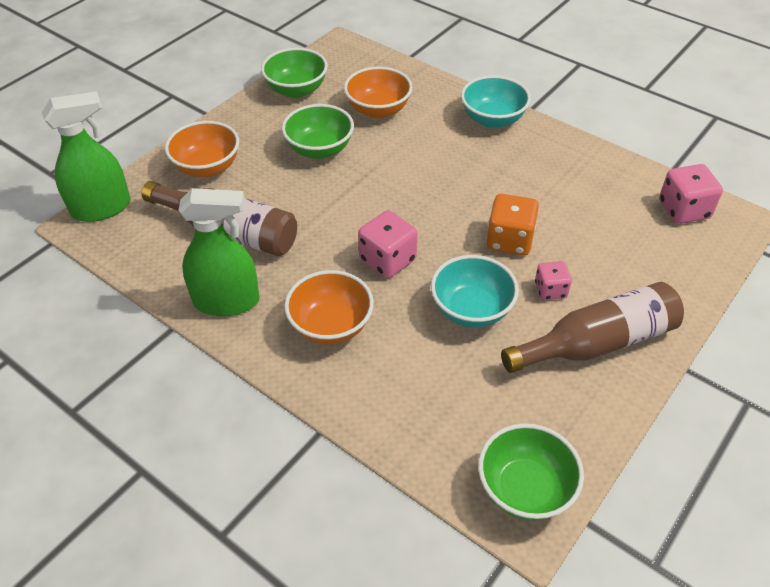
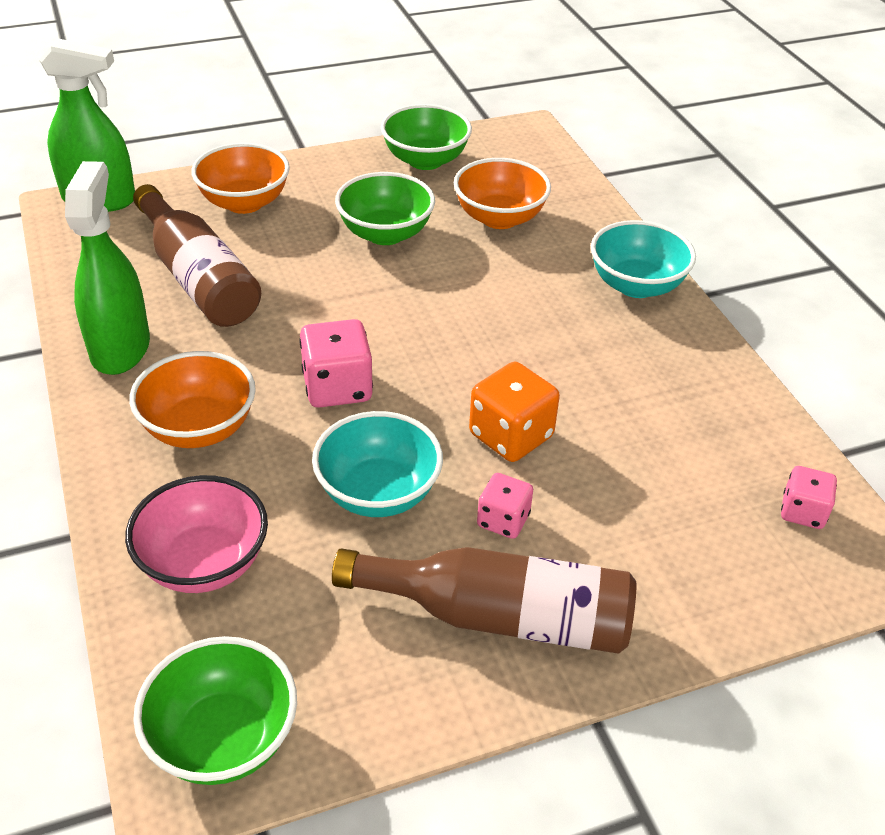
camera: 30 degrees right, 5 degrees down
(227, 301) = (120, 348): green spray bottle -> green spray bottle turned 120 degrees counterclockwise
(417, 402) = (204, 563): none -> pink bowl
(684, 210) = (802, 512): pink dice -> pink dice, size x0.62

